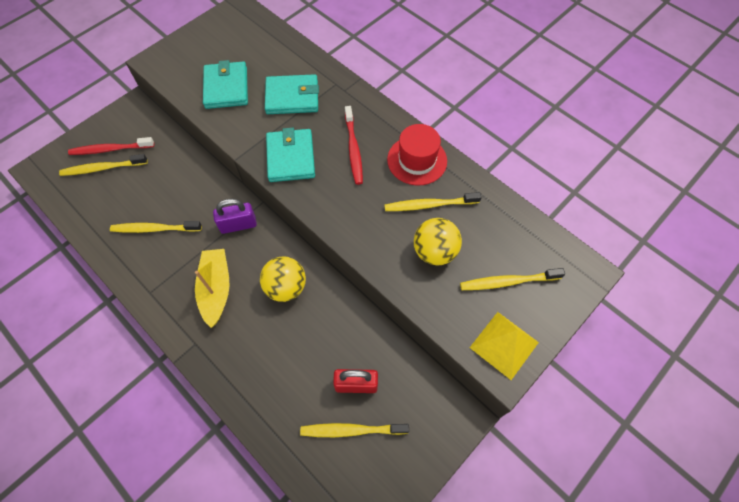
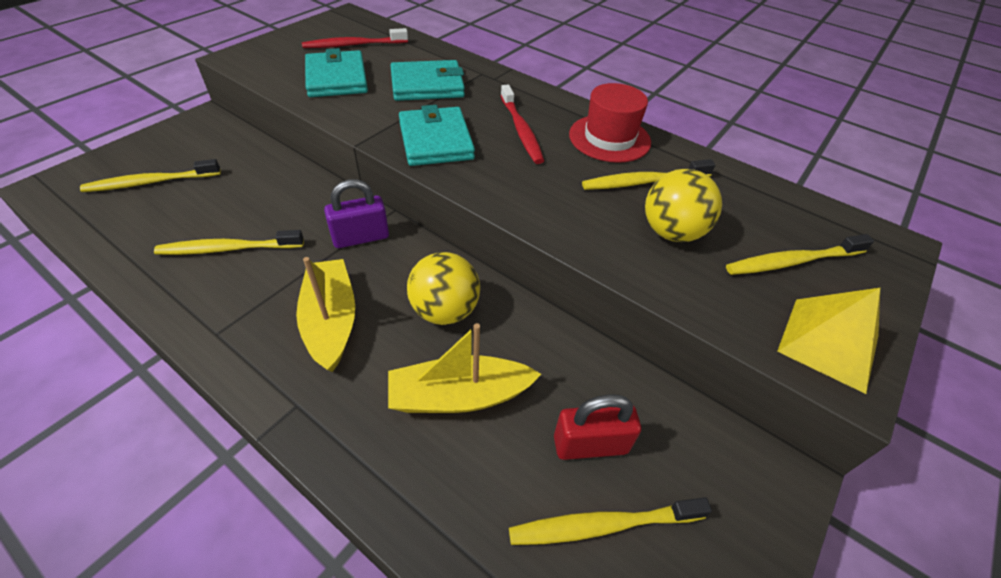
camera: 10 degrees left, 15 degrees down
(111, 149) = (165, 162): red toothbrush -> red toothbrush (354, 45)
(286, 347) = (459, 396): none -> yellow boat

